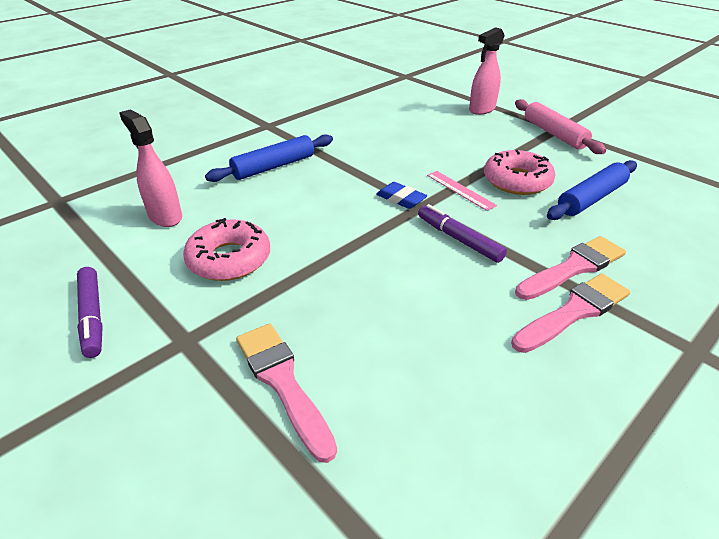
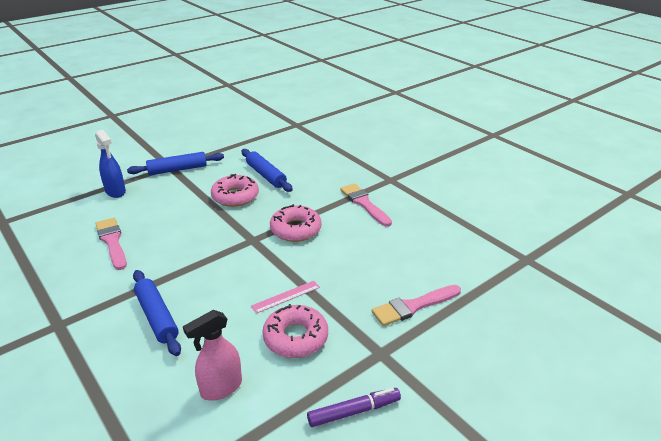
camera: 85 degrees left, 5 degrees down
(401, 199) = (240, 247): blue eraser -> none
(458, 239) = (296, 229): purple marker -> pink donut
(460, 190) = (238, 220): pink ruler -> pink ruler (286, 296)
(481, 109) = (115, 191): pink spray bottle -> blue spray bottle
(554, 134) = (177, 169): pink rolling pin -> blue rolling pin
(573, 268) = (330, 196): pink brush -> pink brush (112, 241)

